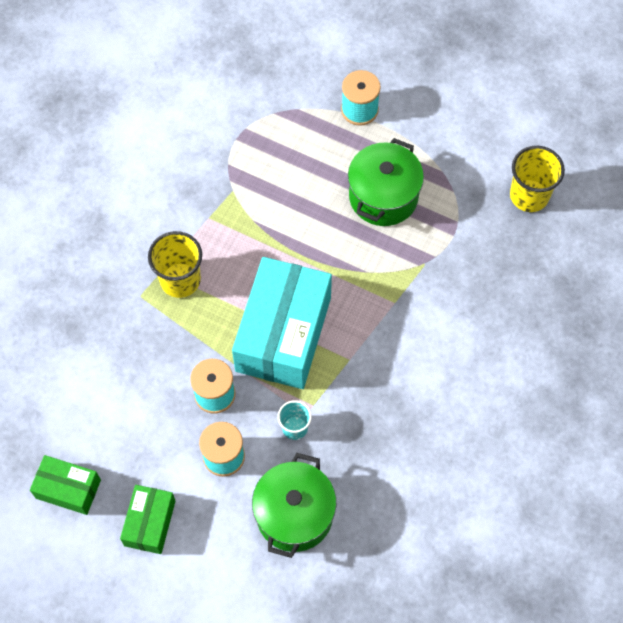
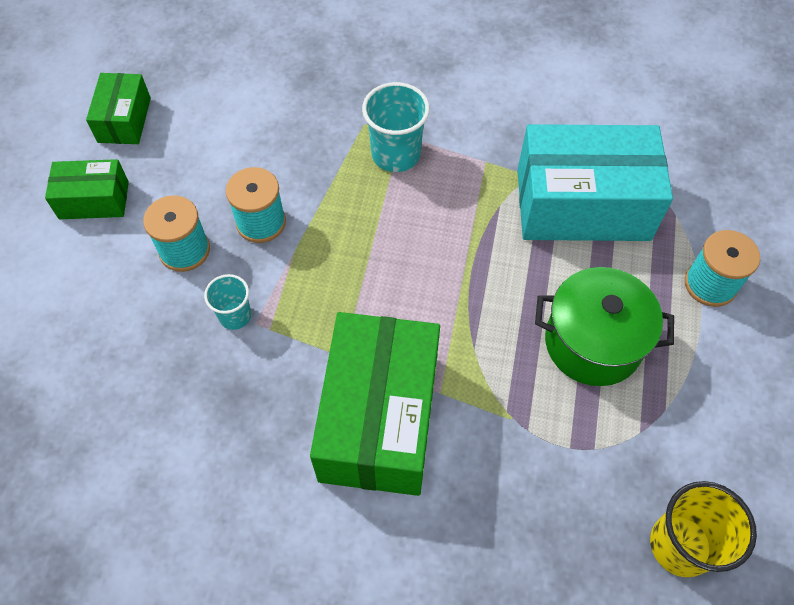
camera: 75 degrees right, 5 degrees down
(180, 280) = (396, 154): yellow cup -> turquoise cup
(283, 334) = (357, 274): turquoise box -> turquoise box (582, 205)
(294, 514) = (121, 342): green pot -> none
(403, 346) = (379, 418): none -> green box

